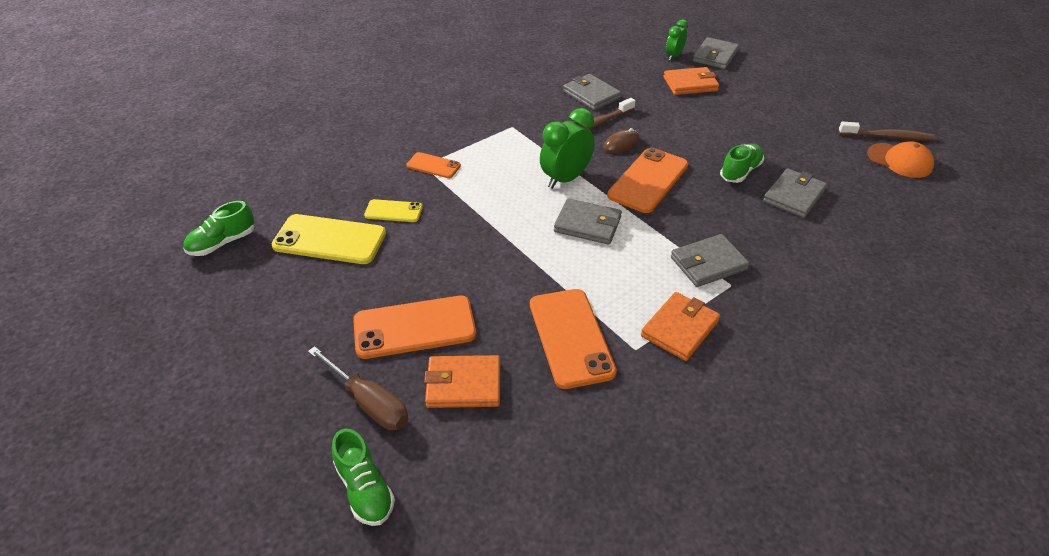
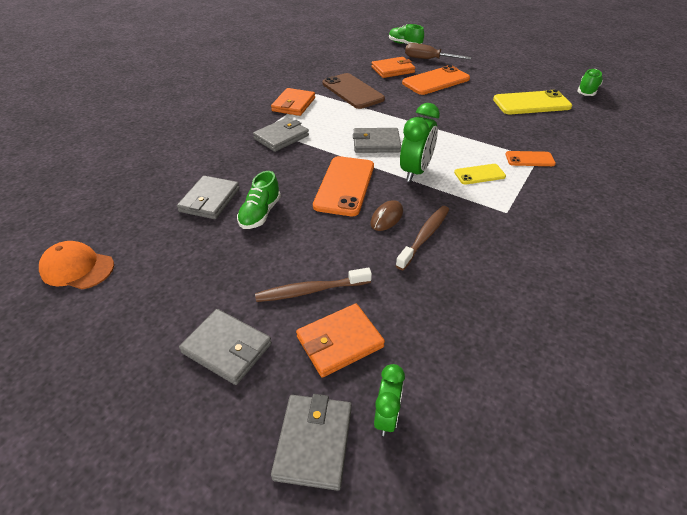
camera: 160 degrees right, 0 degrees up
(393, 211) = (515, 124): yellow phone -> yellow phone (479, 174)
(571, 337) = (352, 91): orange phone -> brown phone
(591, 95) = (459, 280): grey wallet -> grey wallet (227, 348)
(887, 137) = (71, 305): brown toothbrush -> brown toothbrush (310, 290)

